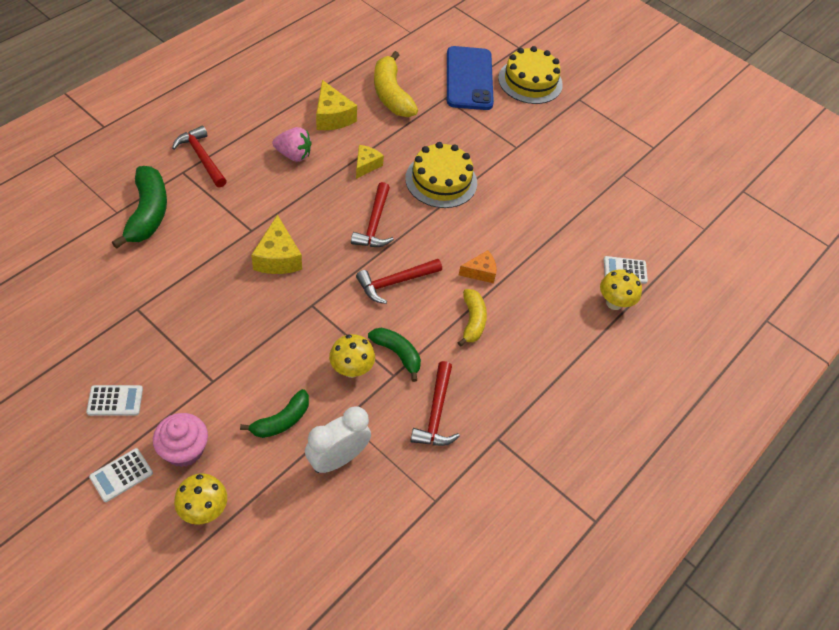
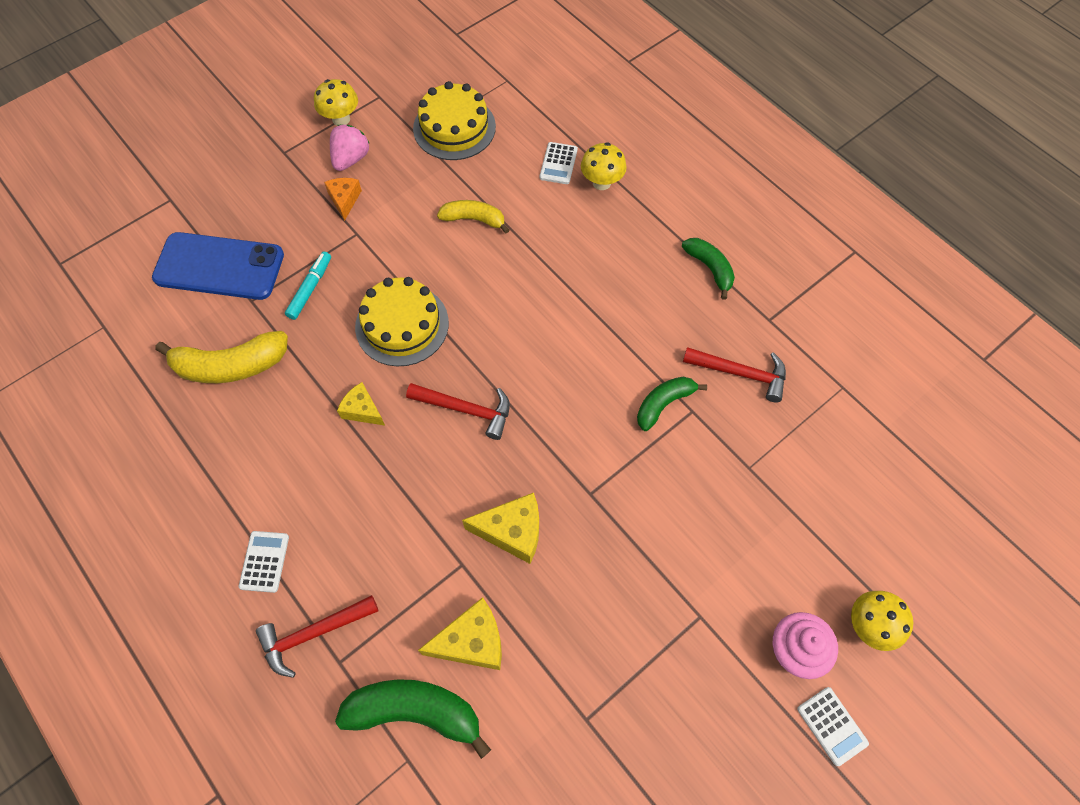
camera: 75 degrees left, 10 degrees up
(115, 400) = (729, 741): white calculator -> white calculator (264, 561)
(281, 421) = (753, 536): green banana -> green banana (710, 268)
(293, 155) = (328, 503): pink strawberry -> pink strawberry (351, 159)
(332, 116) = (261, 446): yellow cheese -> yellow cheese (472, 641)
(337, 459) = (799, 479): white clock -> none
(351, 369) = (684, 455): yellow mushroom -> yellow mushroom (341, 119)
(395, 282) = (561, 396): red hammer -> none
(461, 127) = (310, 289): none -> turquoise marker
(472, 321) = (621, 321): yellow banana -> yellow banana (474, 219)
(480, 272) = (551, 303): orange cheese -> orange cheese (344, 200)
(530, 81) = (240, 198): yellow cake -> yellow cake (454, 127)

